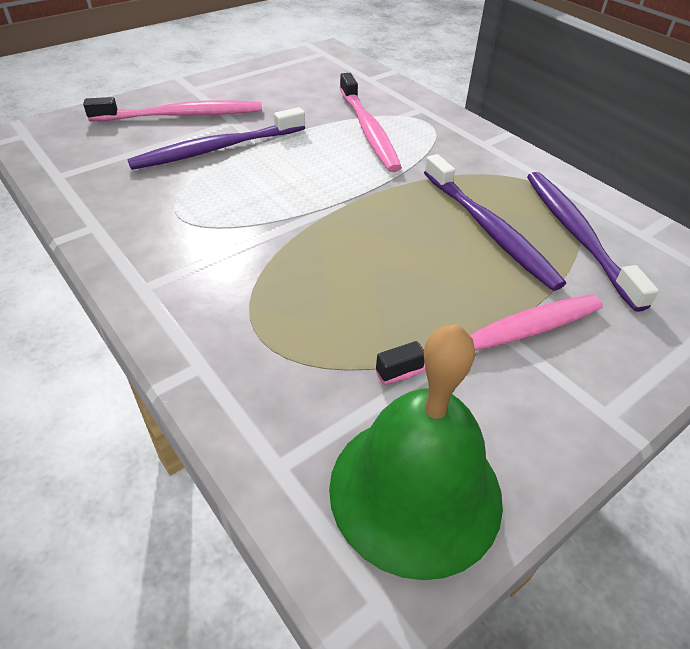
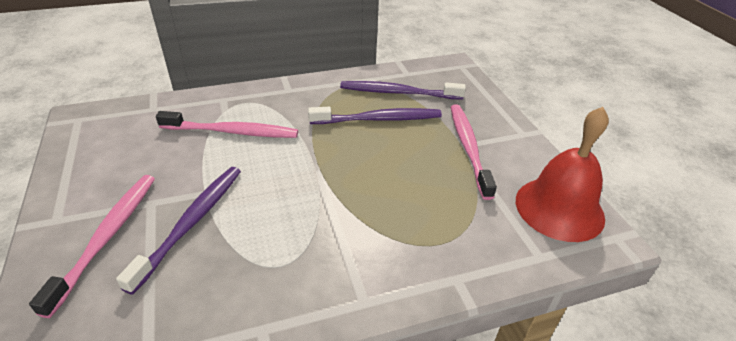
camera: 70 degrees left, 5 degrees down
(216, 149) = (192, 222): purple toothbrush -> purple toothbrush turned 150 degrees counterclockwise
(415, 491) = (559, 208): green bell -> red bell

